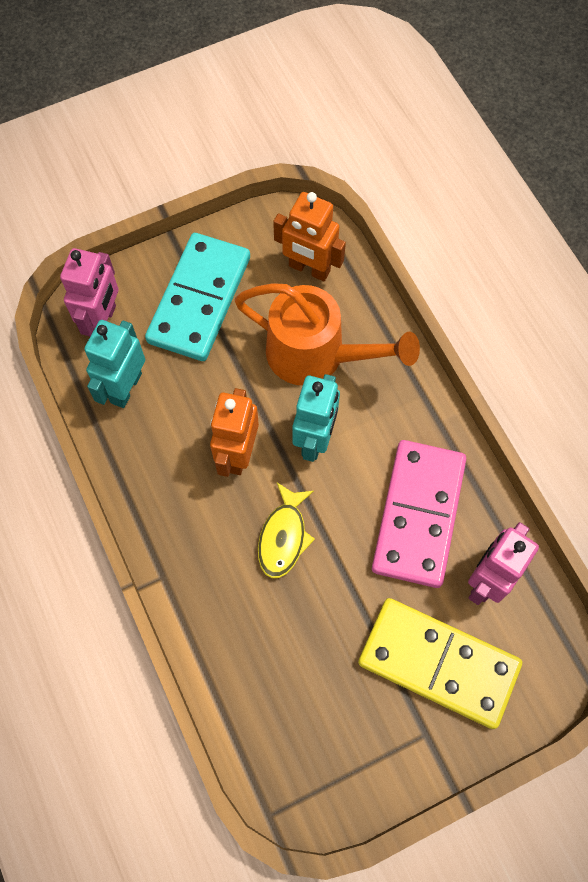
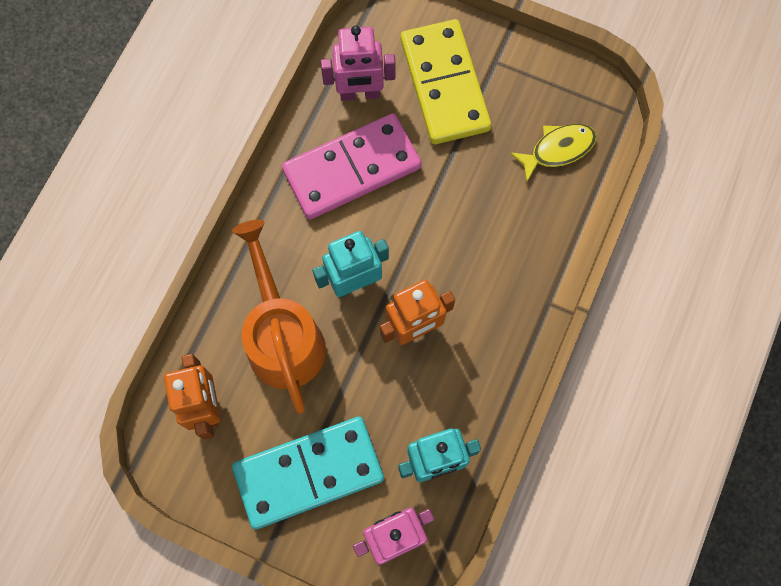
camera: 130 degrees left, 5 degrees up
(283, 536) = (447, 245): yellow fish -> yellow fish (558, 149)

